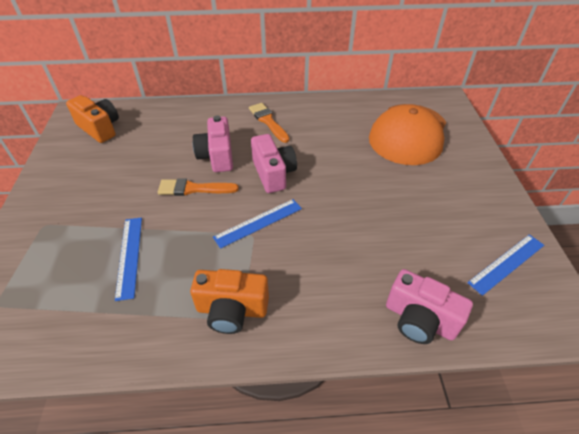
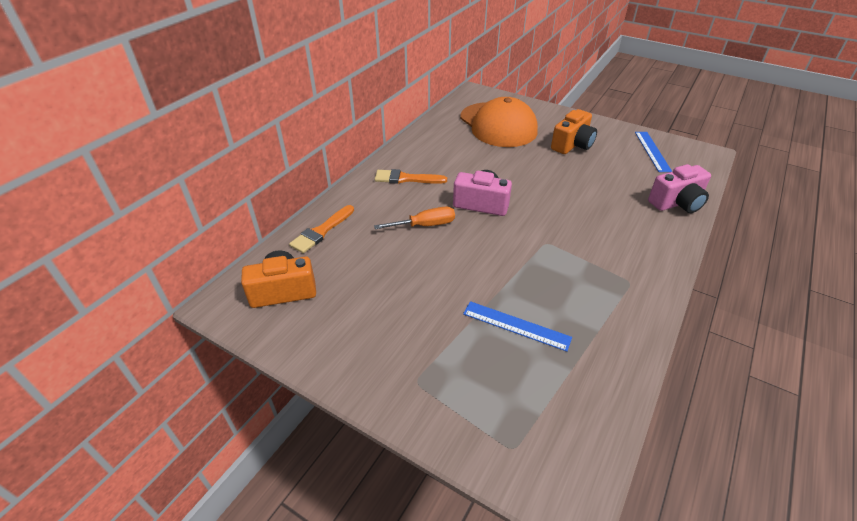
camera: 55 degrees left, 5 degrees down
(193, 189) = (458, 255): orange brush -> orange brush (321, 231)
(217, 156) = (425, 225): pink camera -> orange screwdriver
(232, 310) = (620, 283): orange camera -> orange camera (572, 145)
(258, 222) = (534, 234): blue ruler -> none

